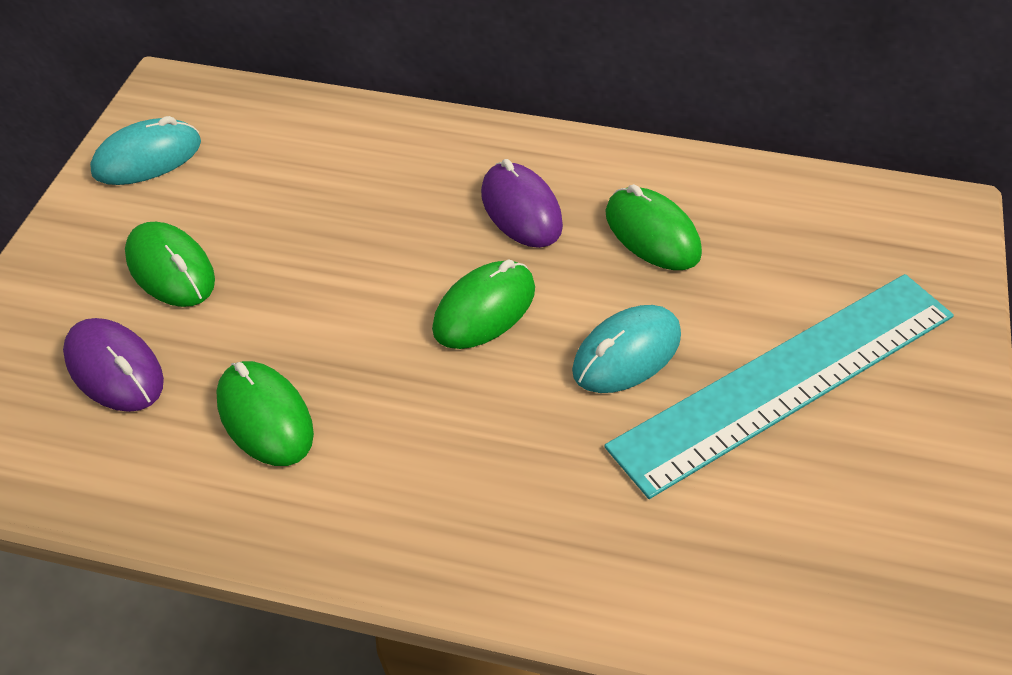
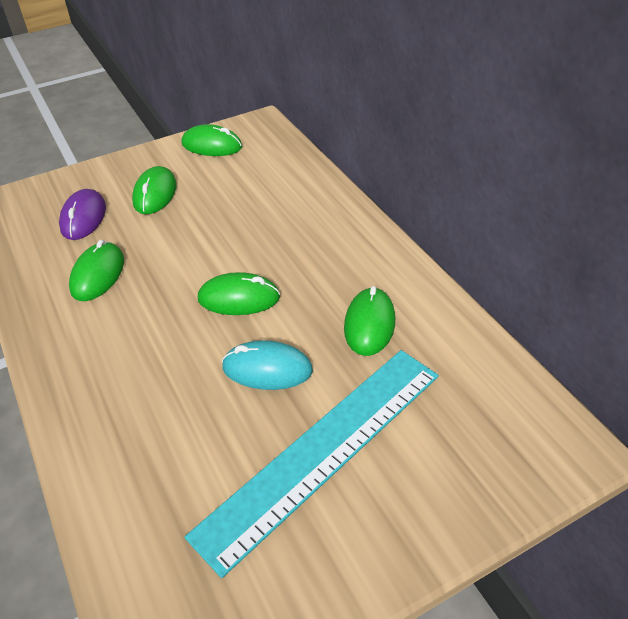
camera: 50 degrees right, 5 degrees down
(147, 158) = (212, 145): turquoise mouse -> green mouse
(521, 210) = (324, 267): purple mouse -> none
(787, 380) = (323, 451): turquoise ruler -> turquoise ruler turned 60 degrees counterclockwise

